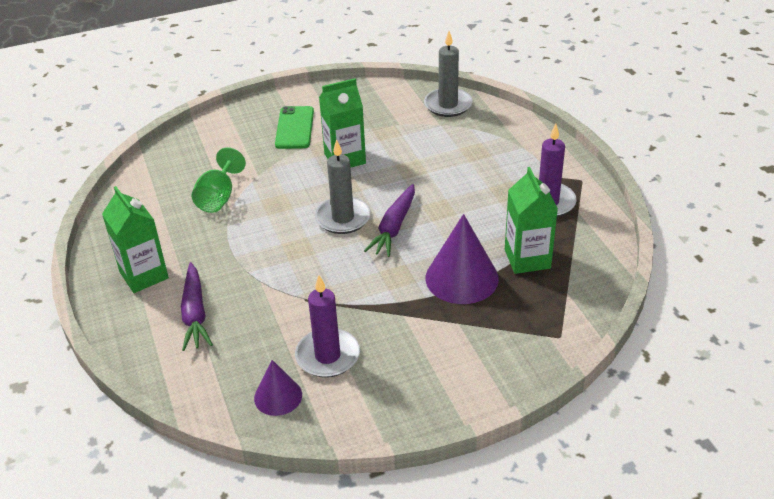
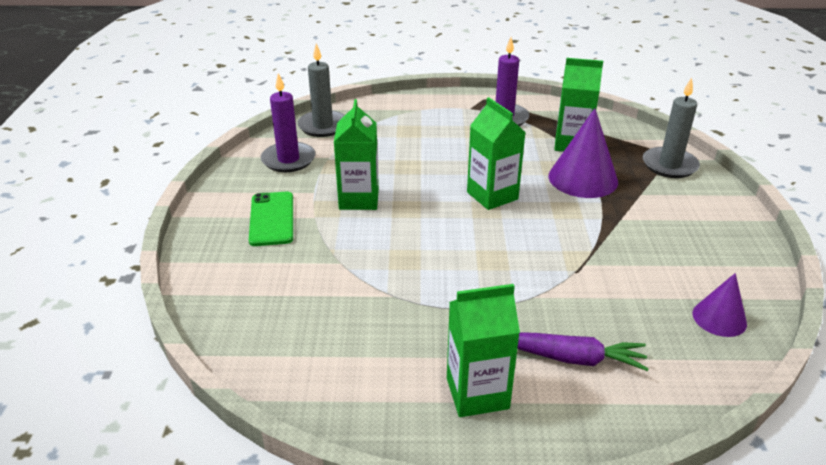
camera: 70 degrees left, 5 degrees down
(218, 198) = (360, 300): green goblet -> none
(295, 128) = (272, 219): green phone -> green phone turned 60 degrees clockwise
(327, 356) = (666, 274): purple candle -> purple candle (288, 160)
(343, 218) = (459, 221): grey candle -> grey candle (669, 165)
(394, 227) = (492, 196): purple carrot -> green carton

